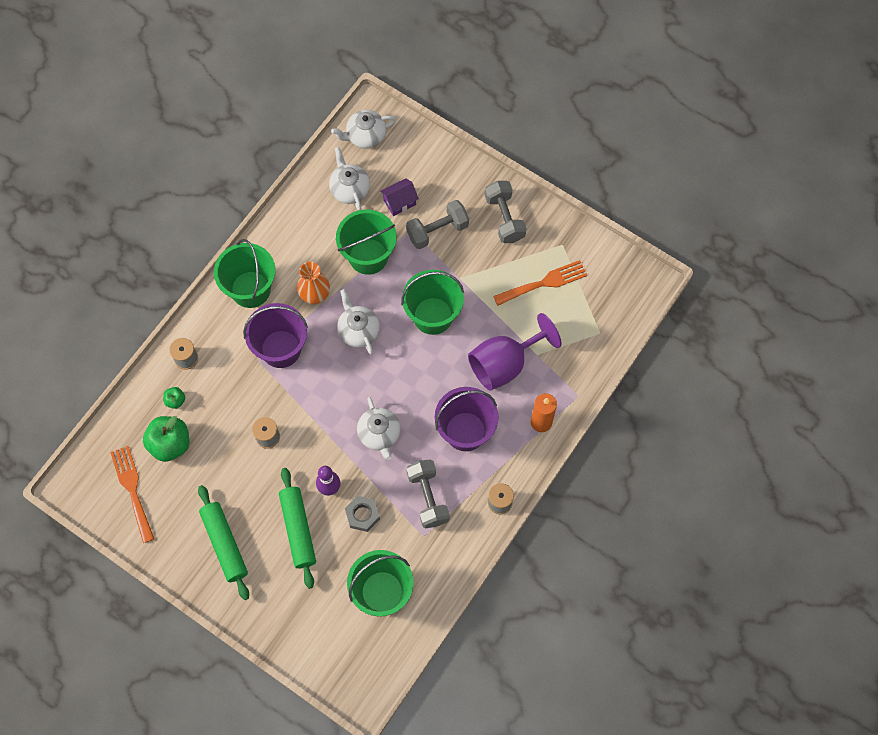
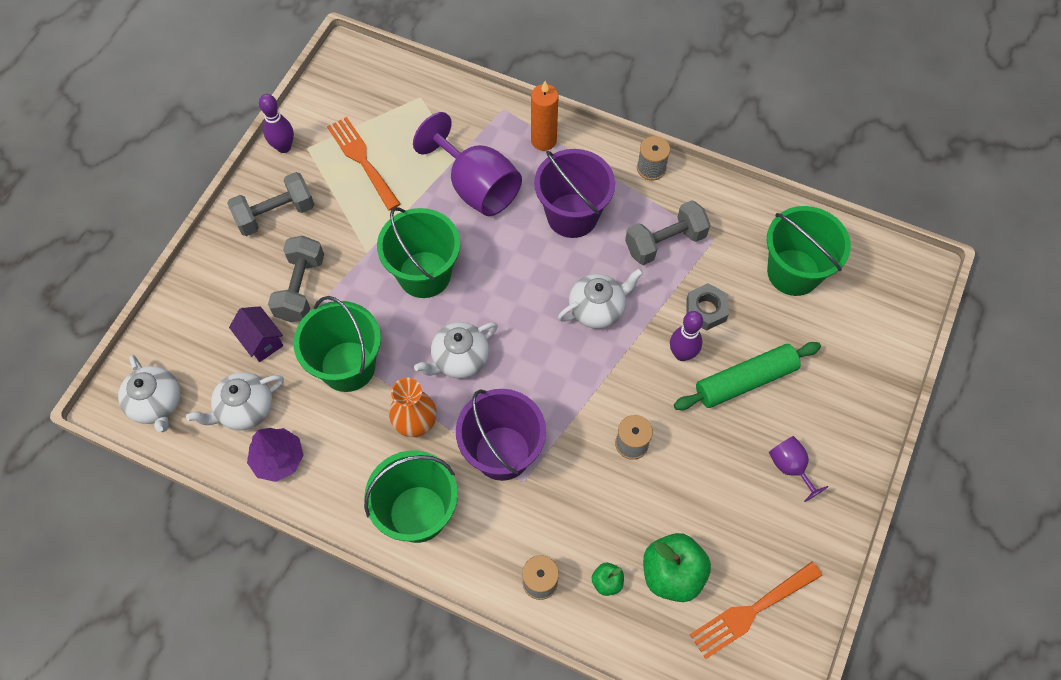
camera: 100 degrees left, 5 degrees down
(224, 544) = (790, 467): green rolling pin -> purple goblet
(308, 207) = (278, 459): none -> purple tree
(437, 231) = (301, 288): grey dumbbell -> grey dumbbell turned 45 degrees clockwise
(565, 228) = (284, 147): none -> purple bowling pin

